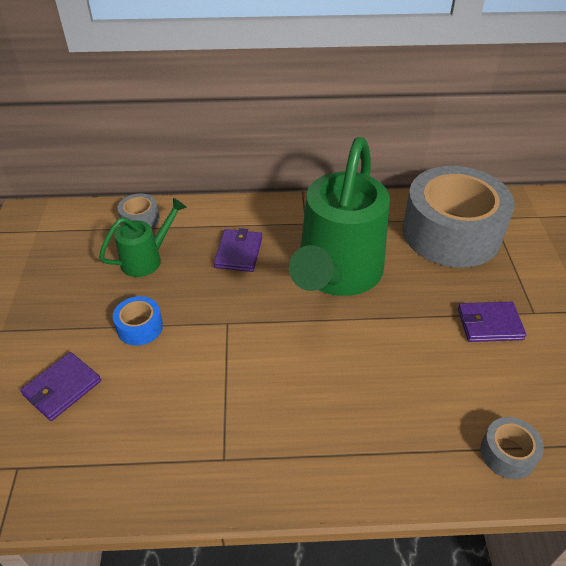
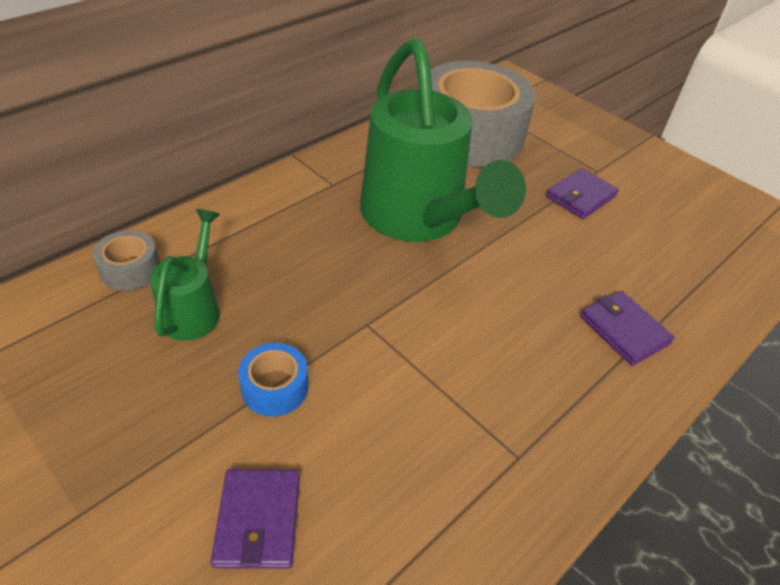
camera: 45 degrees left, 0 degrees up
(238, 252) = (296, 247): purple wallet -> purple wallet (624, 330)
(507, 453) = (702, 290): grey tape -> none

